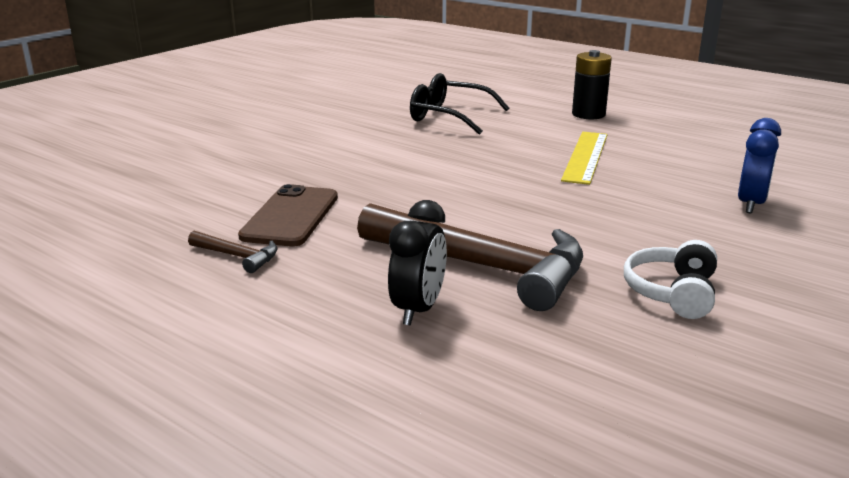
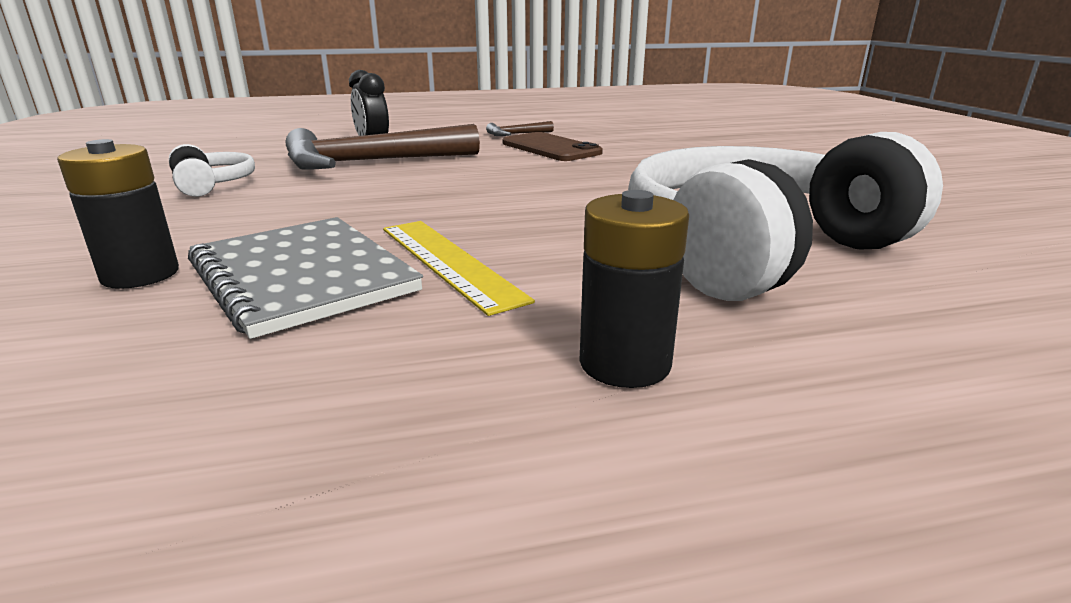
camera: 130 degrees right, 0 degrees up
(449, 116) = (757, 251): black glasses -> white headphones
(664, 174) = (303, 276): none -> grey notebook
(751, 204) = (140, 275): blue clock -> black battery

